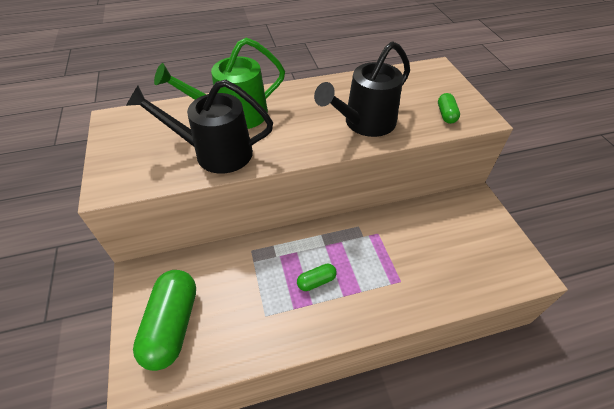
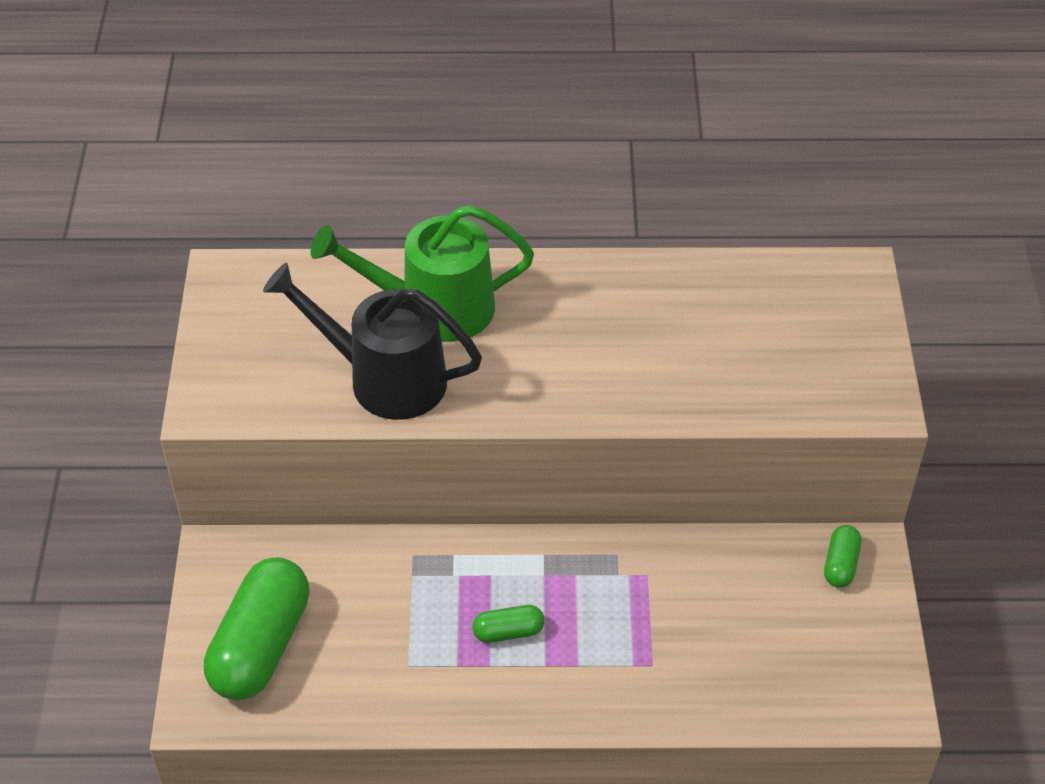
camera: 15 degrees right, 0 degrees up
(364, 123) = (658, 372): black watering can -> none
(446, 114) = (817, 384): green capsule -> green capsule (840, 564)

